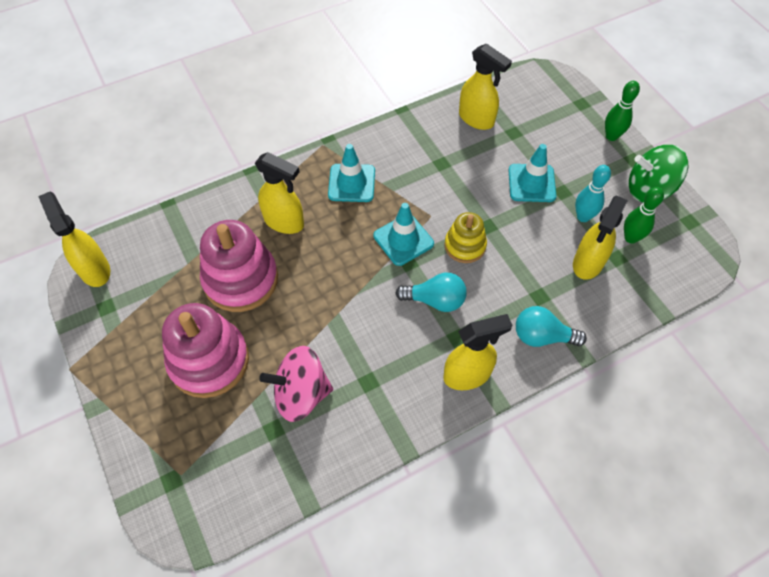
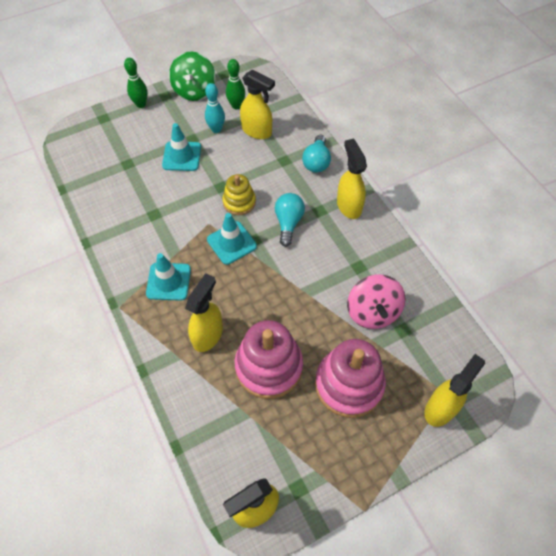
camera: 90 degrees left, 0 degrees up
(476, 119) = (108, 187): yellow spray bottle -> yellow spray bottle (440, 408)

